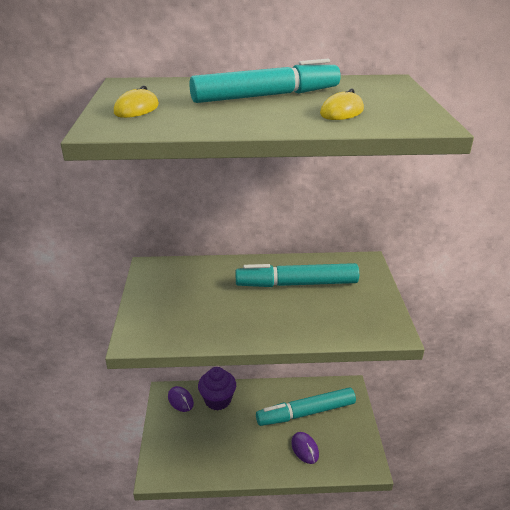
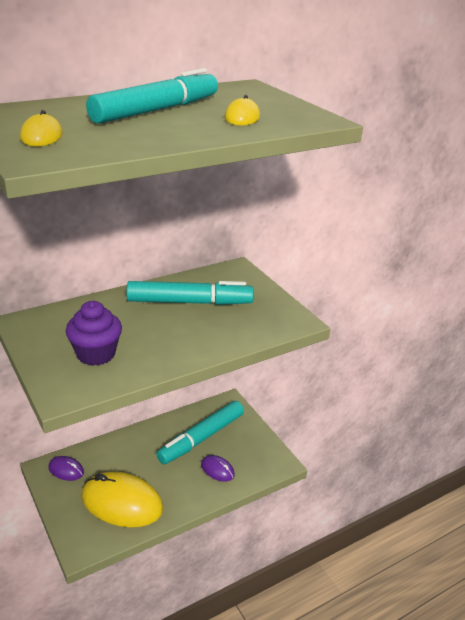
camera: 30 degrees left, 0 degrees up
(208, 447) = (122, 503): none -> yellow mouse
(218, 400) = (107, 456): purple cupcake -> purple cupcake (96, 354)
(297, 284) = (189, 302): turquoise marker -> turquoise marker turned 150 degrees counterclockwise

